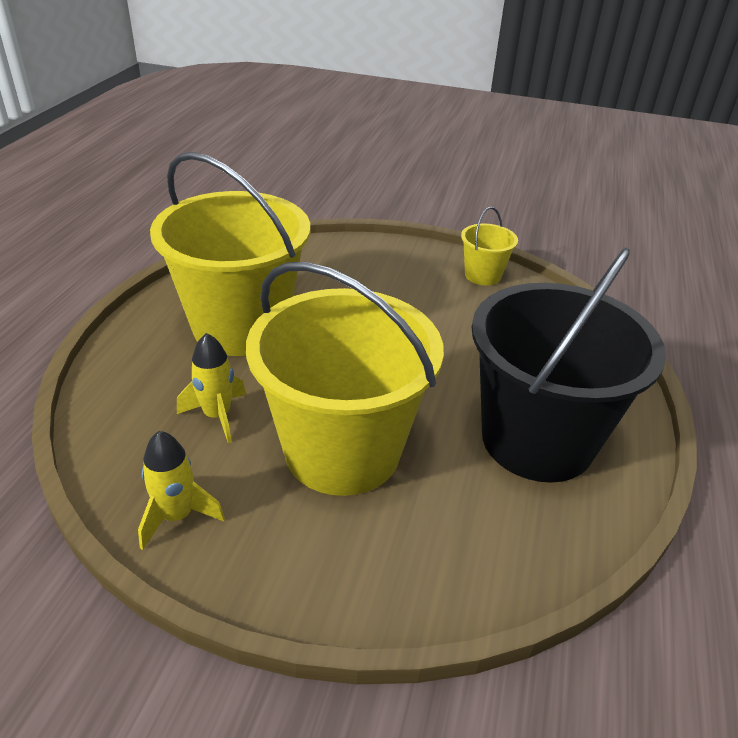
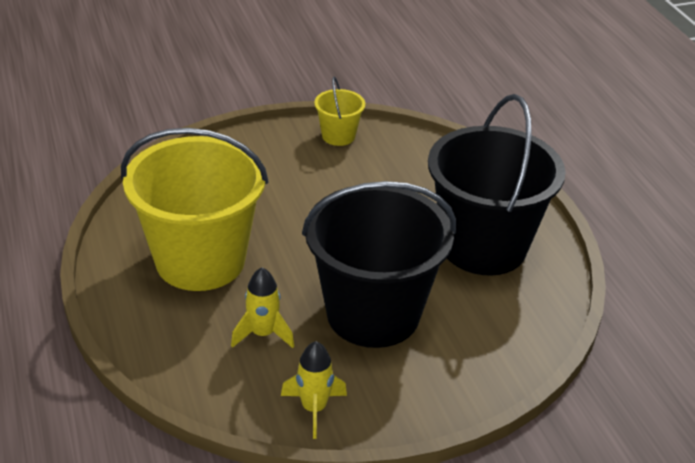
camera: 35 degrees left, 0 degrees up
(342, 450) = (373, 314): yellow bucket -> black bucket

